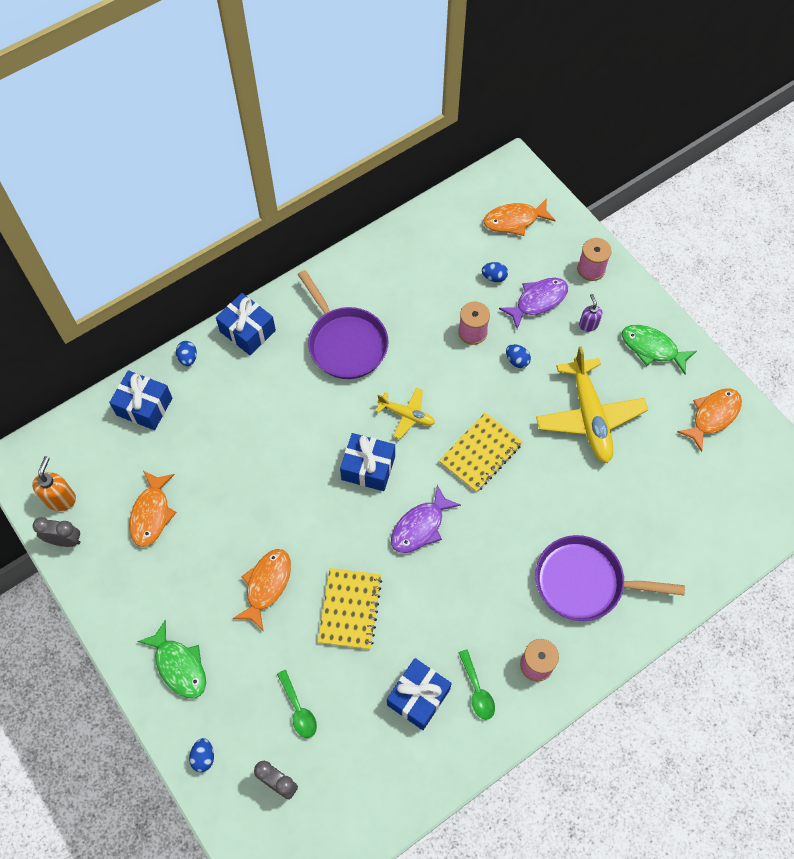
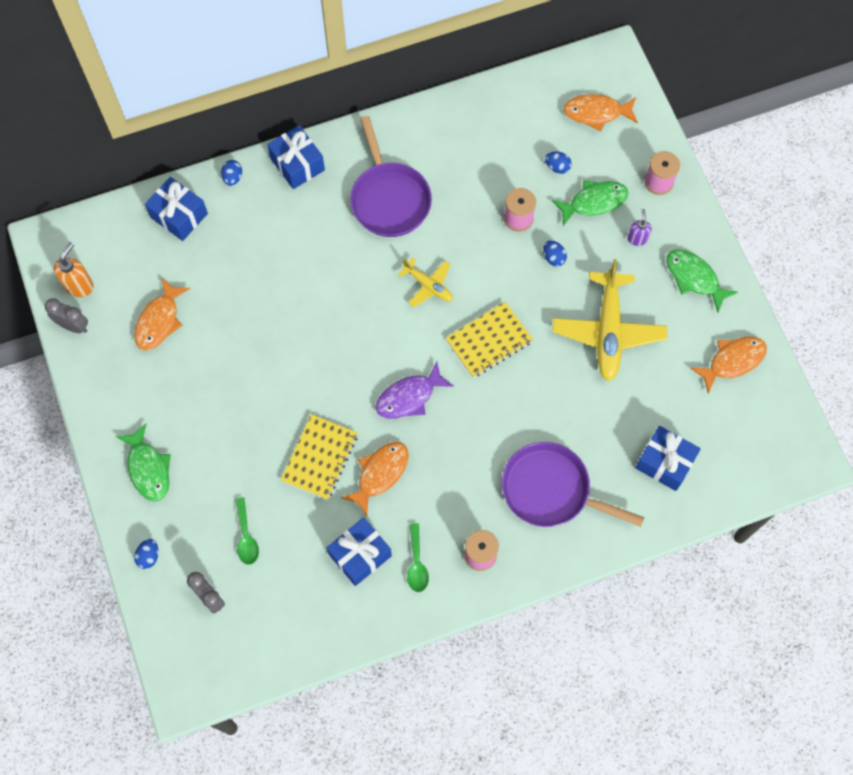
camera: 15 degrees right, 5 degrees up
(266, 585) = (248, 415): orange fish -> orange fish (380, 474)
(368, 468) = (376, 328): blue gift -> blue gift (664, 462)
(538, 301) = (594, 202): purple fish -> green fish

